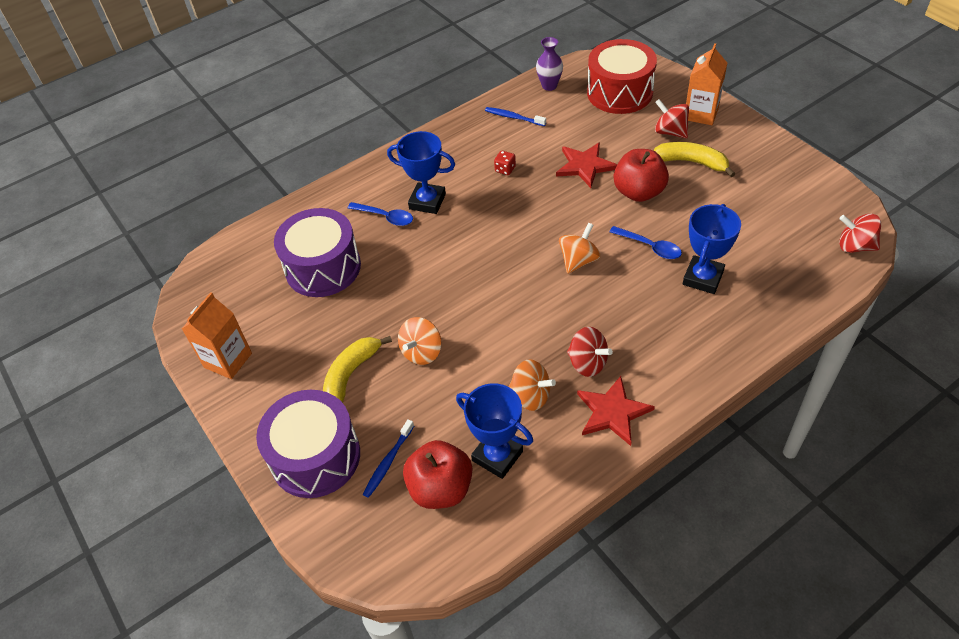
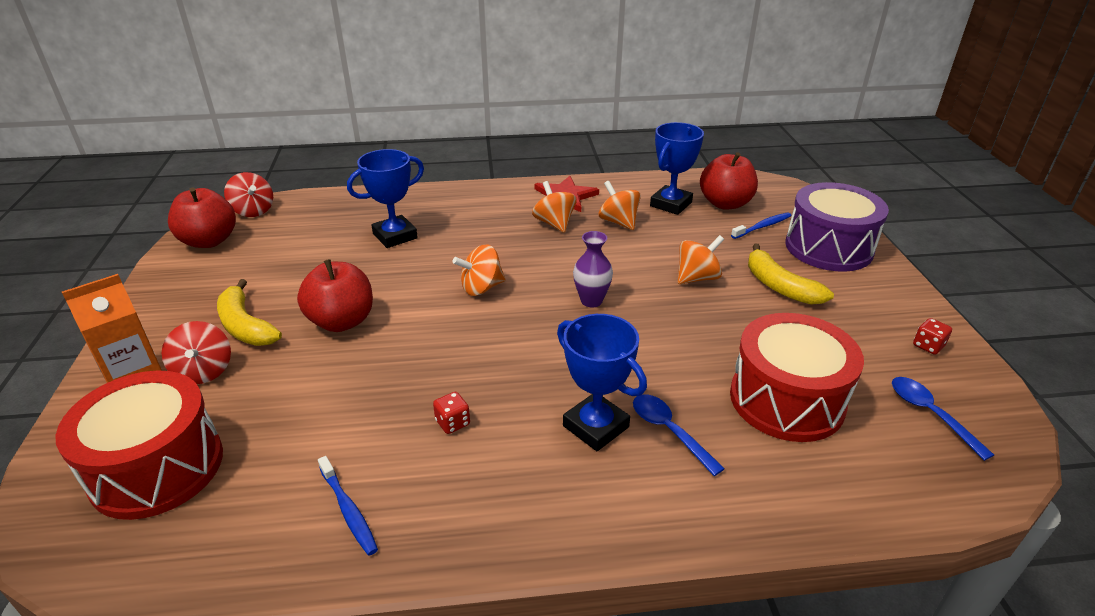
camera: 155 degrees left, 15 degrees down
(228, 360) = (928, 346): orange carton -> red dice
(323, 267) = (786, 400): purple drum -> red drum
(350, 375) = (779, 286): yellow banana -> yellow banana turned 90 degrees clockwise
(497, 456) = (671, 204): blue trophy -> blue trophy turned 60 degrees clockwise
(549, 86) = (221, 549): purple vase -> purple vase (591, 301)
(585, 166) = (354, 378): red star -> none
(587, 363) = (554, 223): red spinning top -> orange spinning top
(650, 247) = (403, 272): blue spoon -> blue spoon (930, 414)
(830, 203) = (209, 241): none -> red apple

